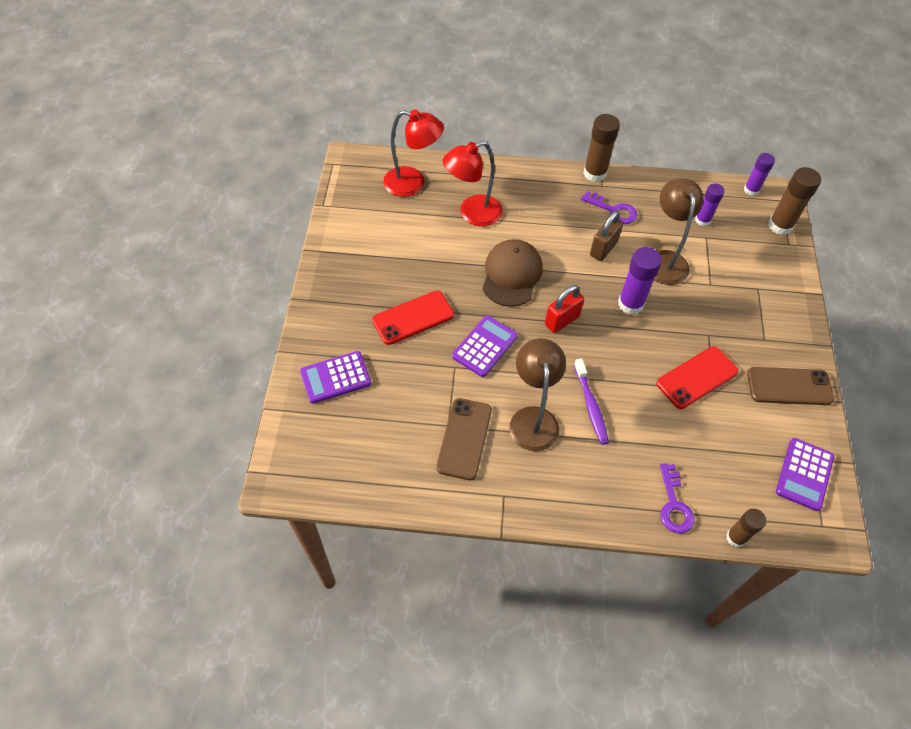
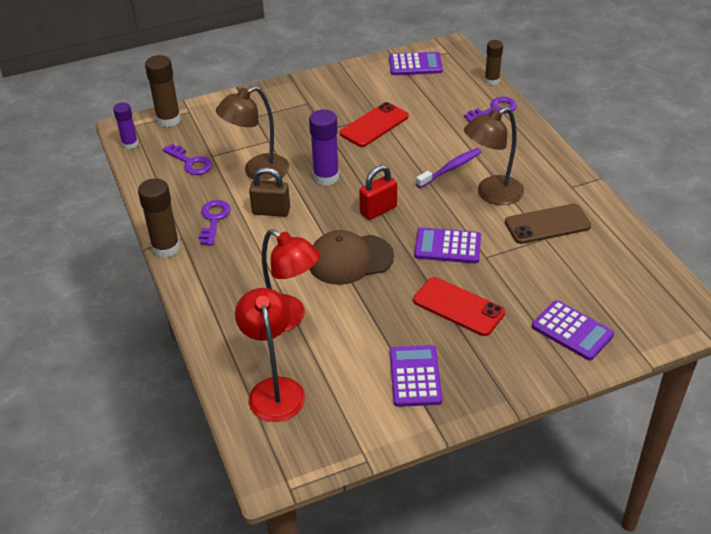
camera: 115 degrees left, 15 degrees down
(368, 259) = (415, 376): none -> purple calculator
(562, 320) = (378, 210): red padlock -> red padlock turned 60 degrees counterclockwise
(697, 377) = (374, 125): red phone -> red phone turned 75 degrees counterclockwise
(702, 220) = (190, 162): purple glue stick -> purple key
(789, 386) = (344, 84): brown phone -> none

